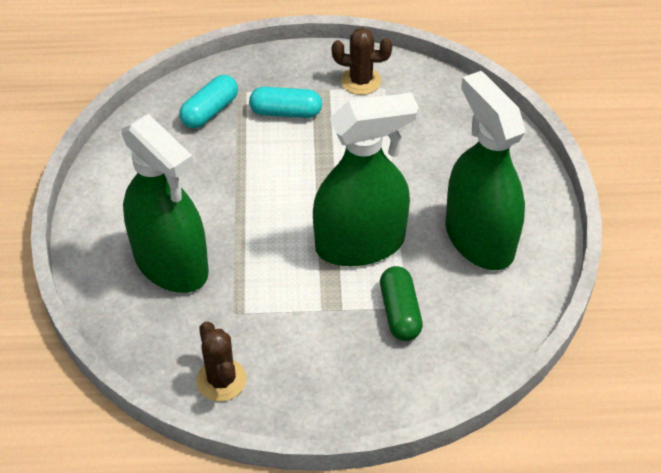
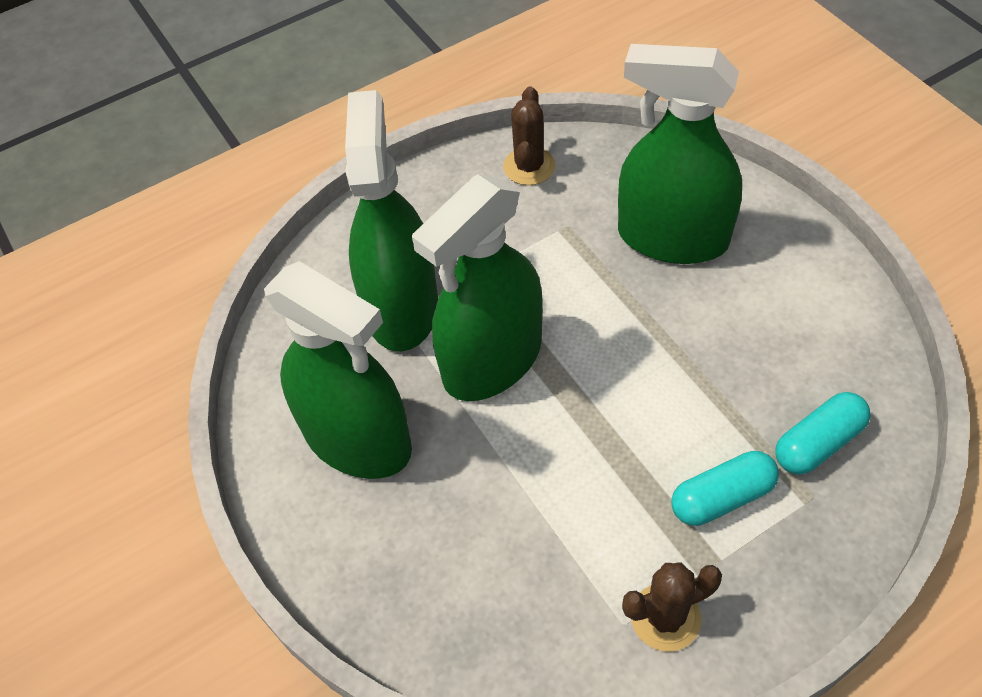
camera: 155 degrees right, 5 degrees up
(210, 111) = (818, 443): turquoise capsule -> turquoise capsule turned 45 degrees clockwise
(221, 380) = (529, 166): brown cactus -> brown cactus turned 60 degrees clockwise
(399, 312) = (401, 307): green capsule -> green spray bottle

